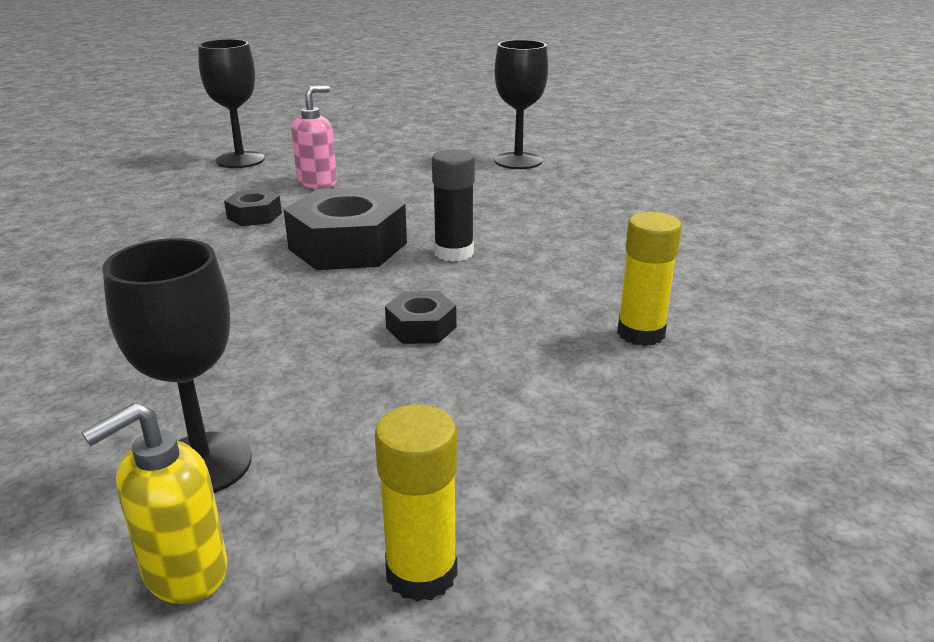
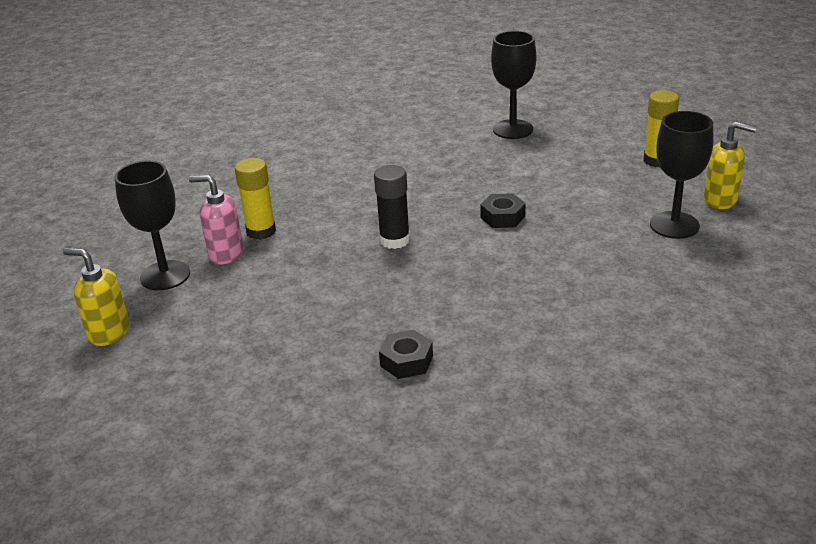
camera: 115 degrees left, 5 degrees up
(240, 160) = (262, 462): black goblet -> black goblet (513, 129)
(317, 182) = (299, 366): pink soap dispenser -> pink soap dispenser (225, 254)
(348, 246) = (422, 286): black nut -> none
(457, 140) = (109, 333): none -> yellow soap dispenser
(641, 333) = (442, 159): yellow glue stick -> yellow glue stick (261, 231)

